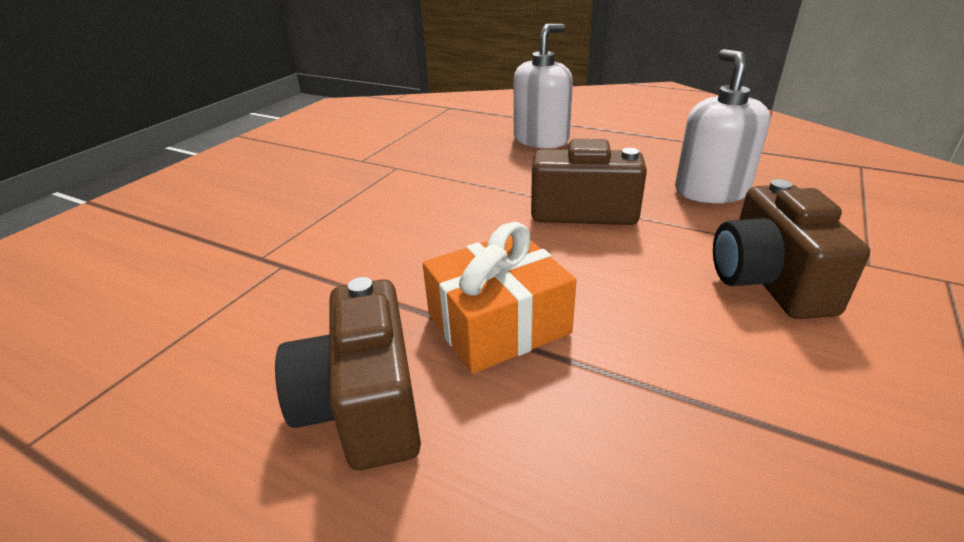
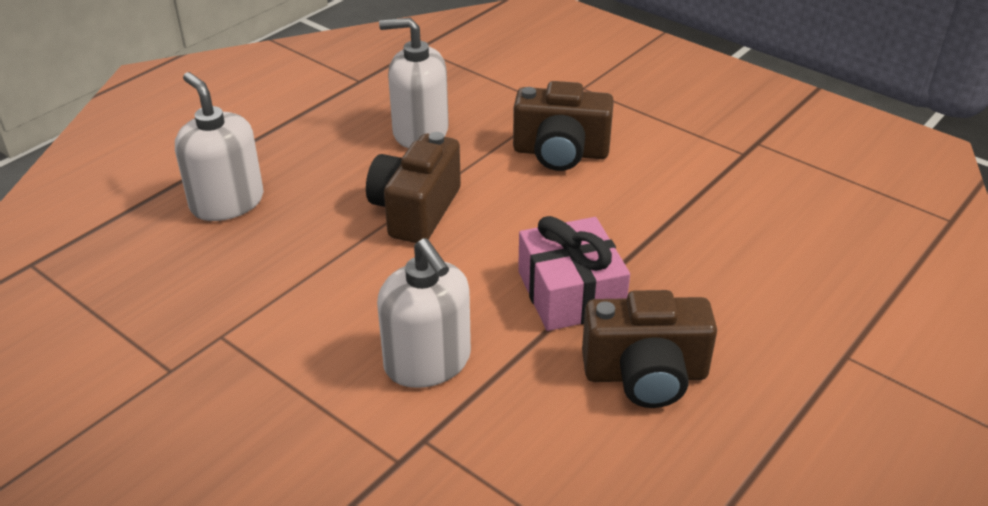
camera: 80 degrees left, 5 degrees up
(375, 251) = (427, 362): none -> white soap dispenser
(498, 323) = (570, 293): orange gift -> pink gift

